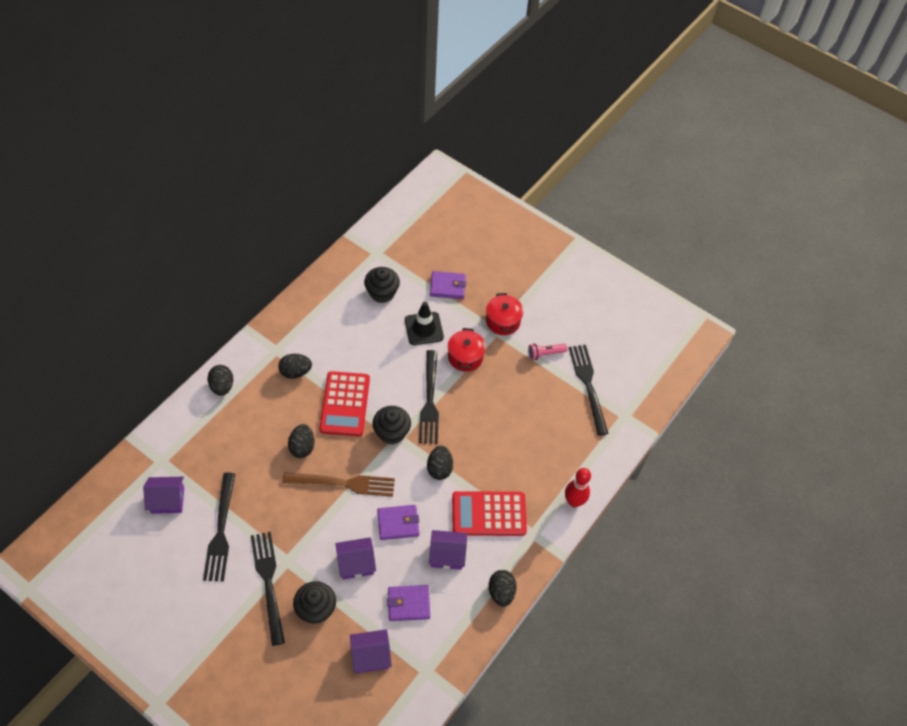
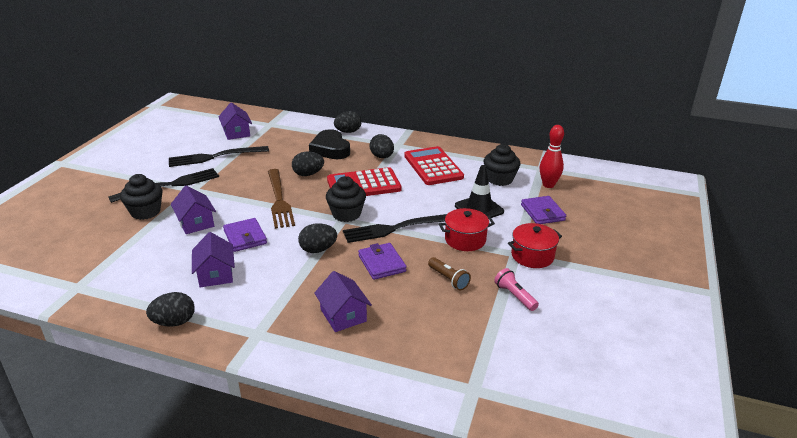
camera: 75 degrees right, 25 degrees down
(256, 414) = (330, 149): none -> black heart
(370, 656) = (96, 250): purple house -> purple house (343, 315)
(408, 604) = (154, 261): purple wallet -> purple wallet (381, 263)
(489, 514) = (274, 293): red calculator -> red calculator (433, 166)
(512, 388) = (448, 279): none -> brown flashlight
(574, 501) = (314, 361): red bowling pin -> red bowling pin (548, 185)
(588, 385) = (497, 342): black fork -> none

